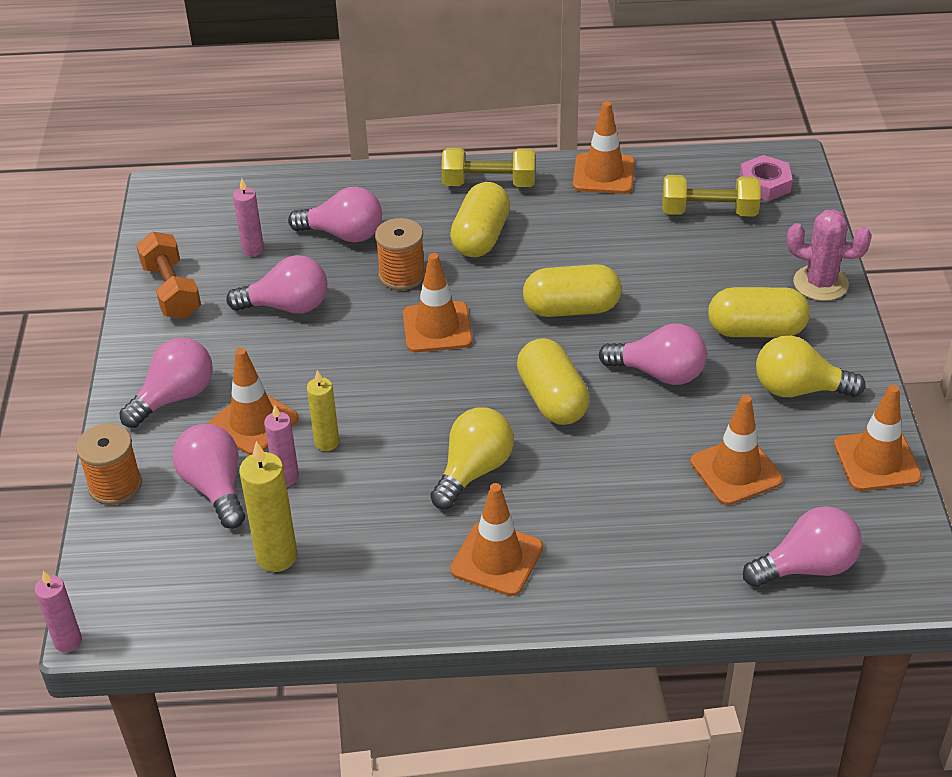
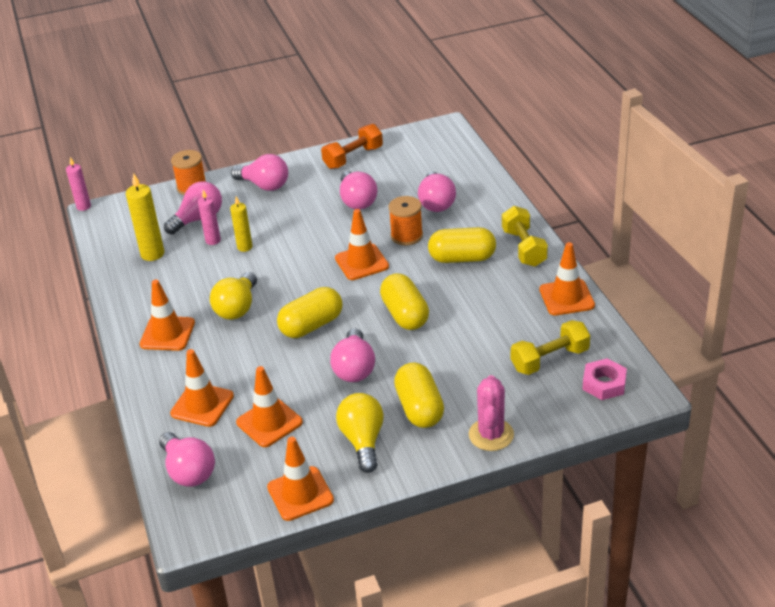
camera: 75 degrees right, 5 degrees down
(253, 249) = (404, 174): pink candle -> none
(253, 423) = (253, 217): orange traffic cone -> orange traffic cone (202, 405)
(473, 471) = (237, 308): yellow light bulb -> yellow light bulb turned 90 degrees clockwise
(709, 212) = (550, 359): yellow dumbbell -> yellow dumbbell turned 75 degrees clockwise

